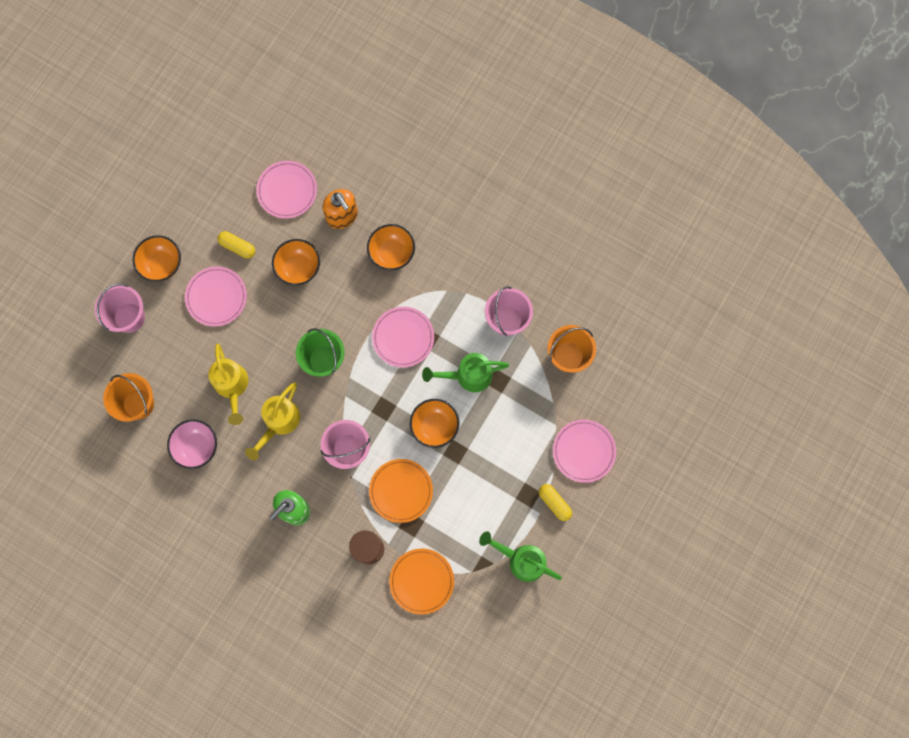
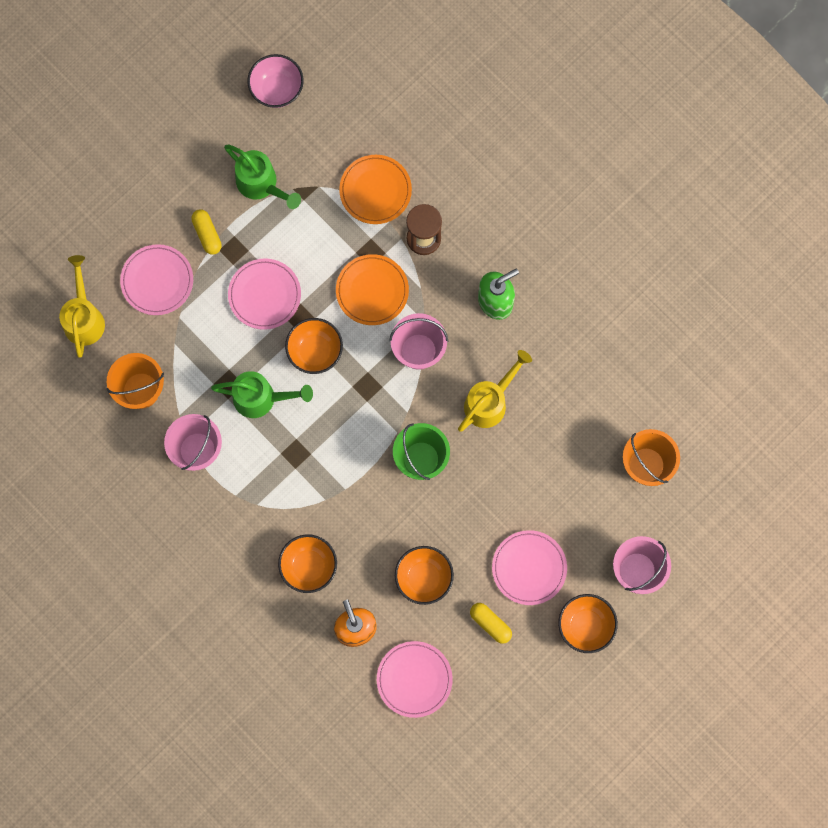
camera: 165 degrees left, 0 degrees up
(197, 447) = (589, 399): pink bowl -> pink bowl (277, 89)
(232, 386) = (534, 457): yellow watering can -> yellow watering can (84, 318)
(403, 337) = (323, 462): pink plate -> pink plate (264, 295)

